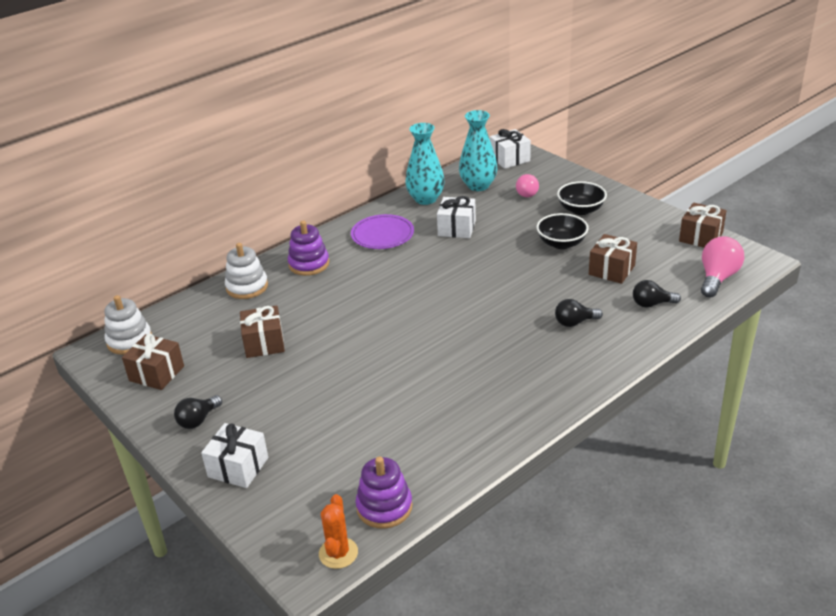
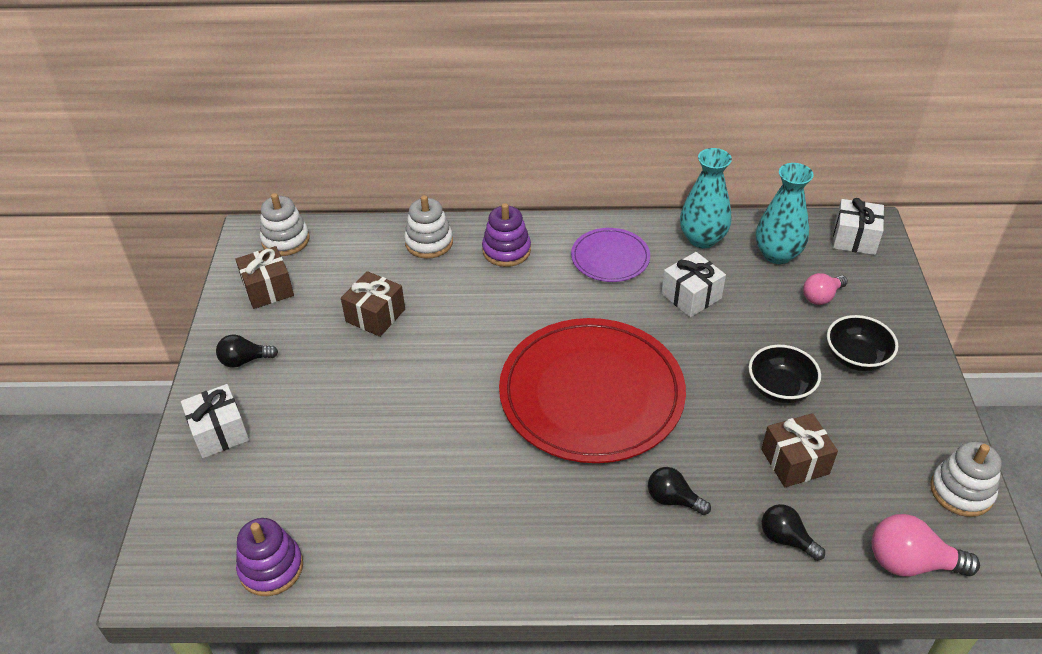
camera: 40 degrees right, 10 degrees up
(338, 553) = (190, 583): orange cactus -> none
(463, 303) = (591, 394): none -> red plate
(701, 237) = (961, 491): brown gift -> white stacking toy
(717, 278) = (910, 562): pink light bulb -> pink light bulb turned 150 degrees counterclockwise

